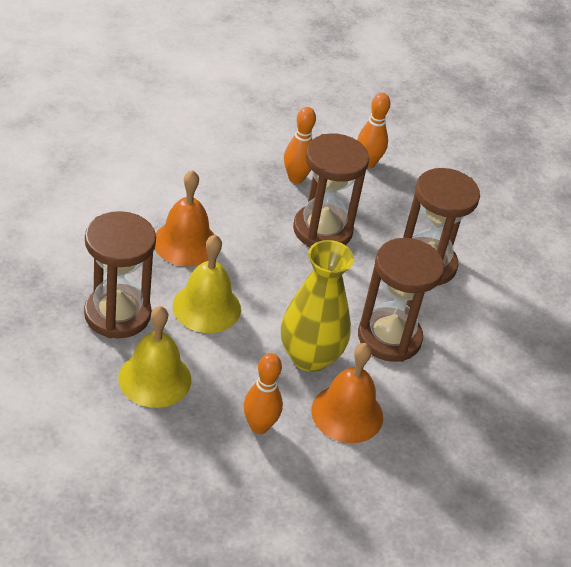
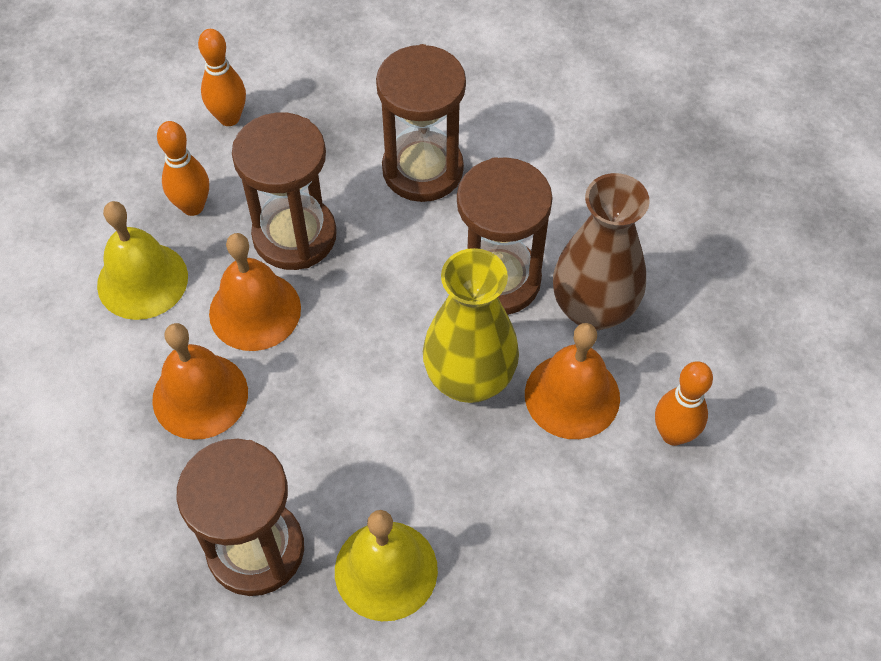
camera: 45 degrees left, 15 degrees up
(206, 307) = (318, 439): yellow bell -> yellow bell (142, 280)
(258, 238) = (255, 310): none -> orange bell
(259, 426) = (531, 500): orange bowling pin -> orange bowling pin (673, 434)
(417, 395) = (593, 309): none -> brown vase

